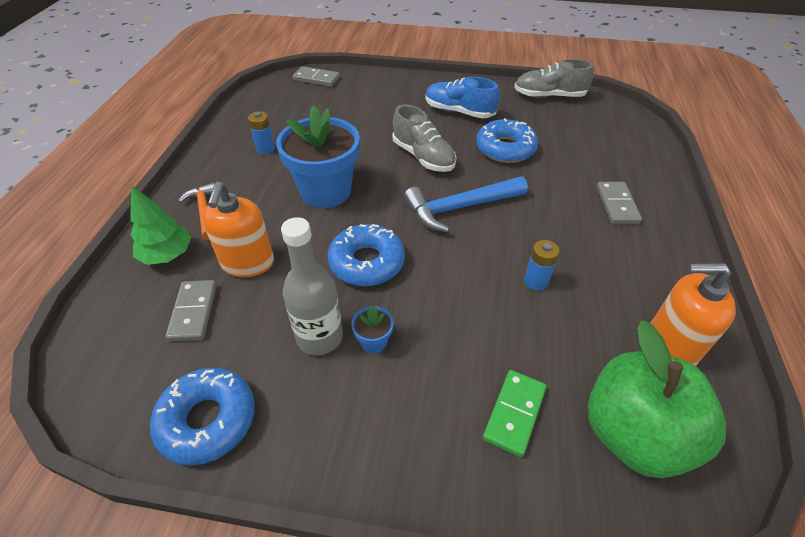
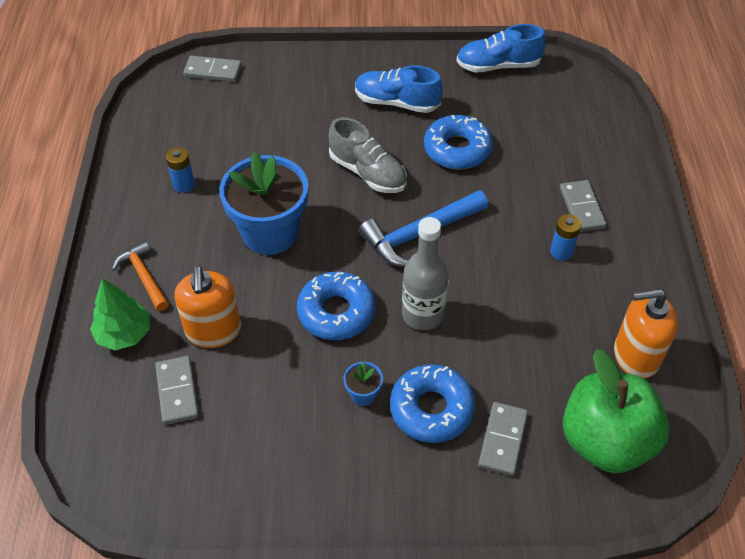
camera: 10 degrees left, 5 degrees up
(207, 420) = (231, 490): blue donut -> blue donut (431, 409)
(320, 337) = (310, 398): grey bottle -> grey bottle (422, 314)
(514, 413) = (502, 440): green domino -> grey domino
(536, 281) = (508, 309): blue battery -> blue battery (561, 252)
(549, 96) = (498, 66): grey shoe -> blue shoe

